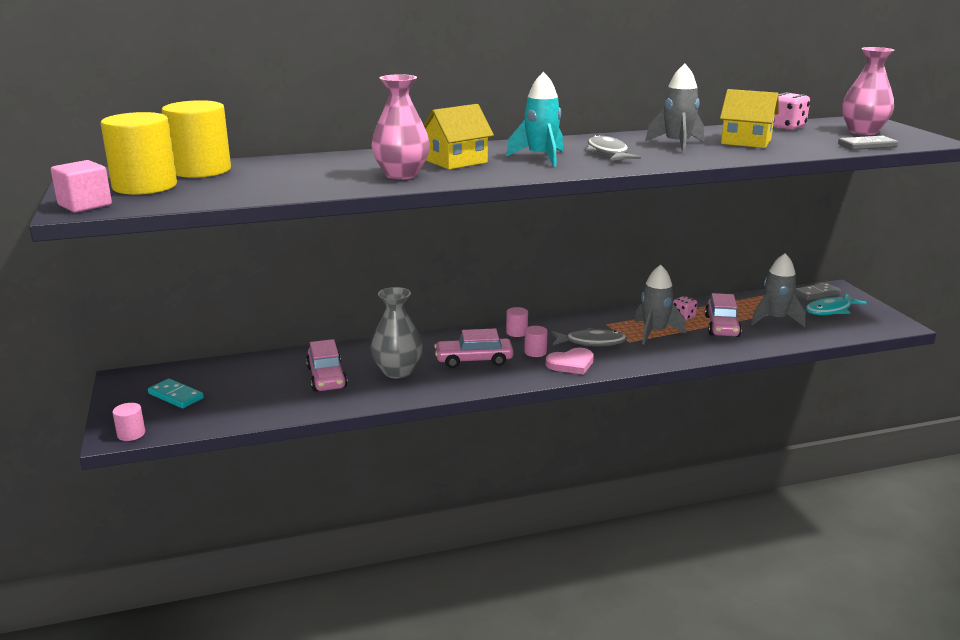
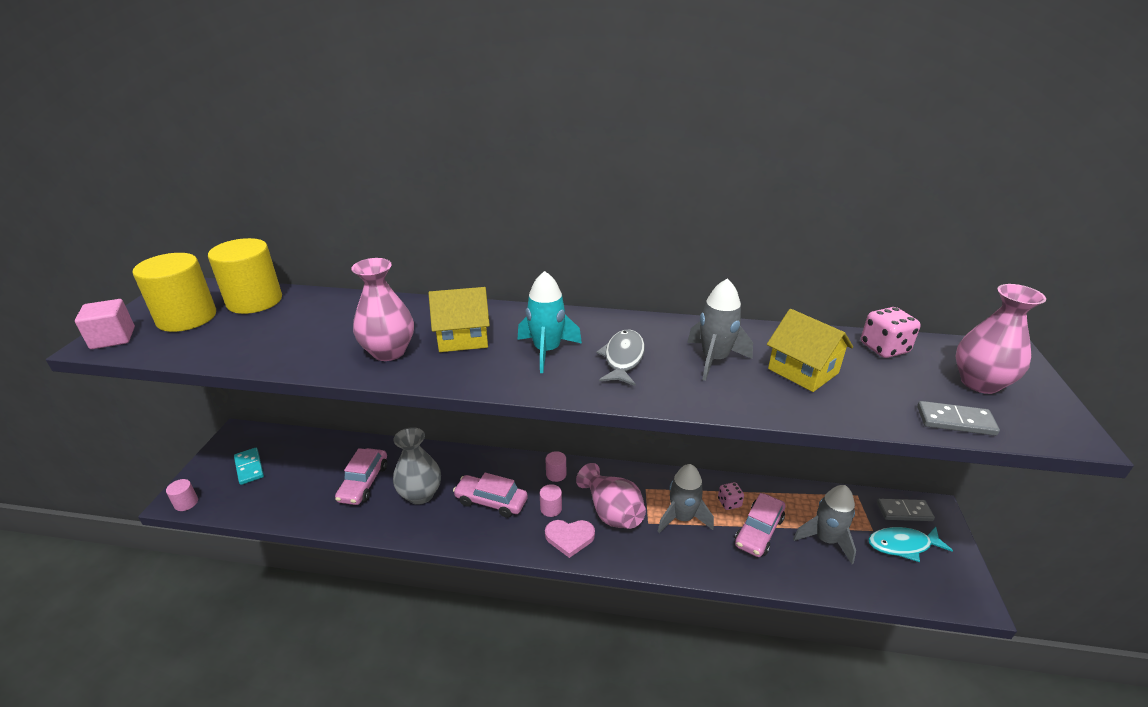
camera: 25 degrees right, 10 degrees up
(591, 342) = (611, 512): grey fish -> pink vase

